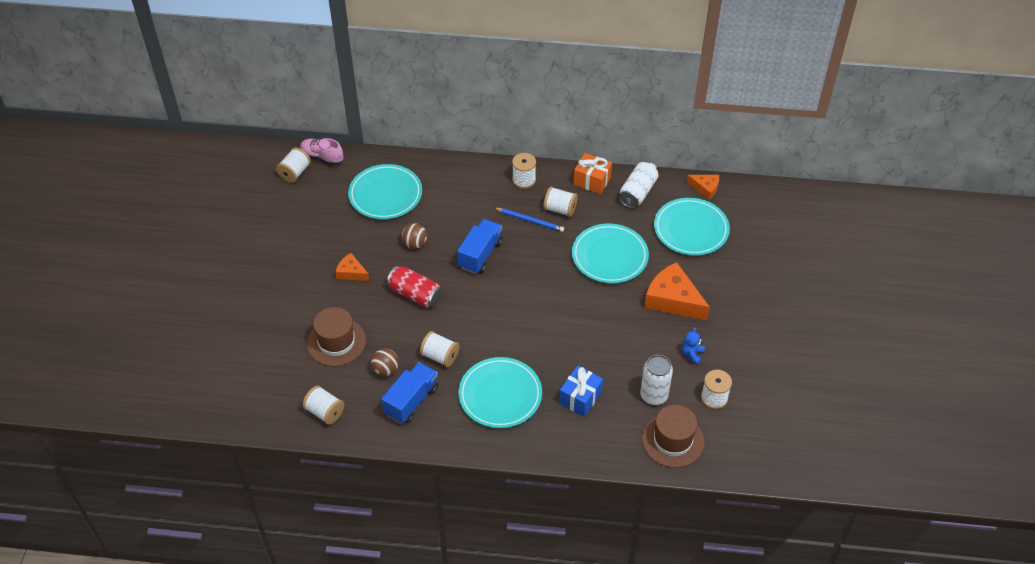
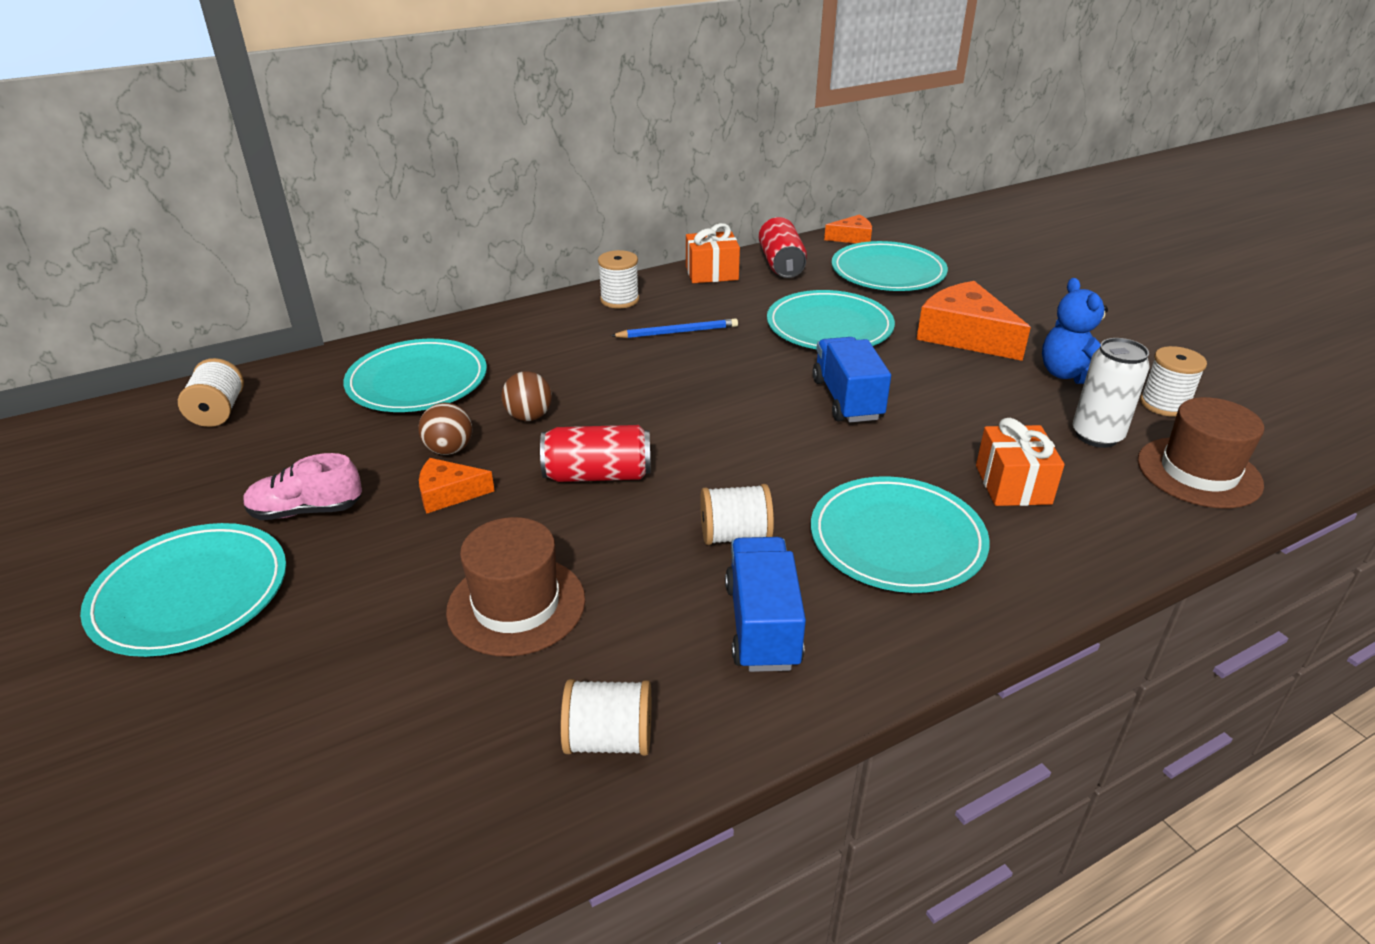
camera: 35 degrees left, 15 degrees down
(236, 274) = (190, 594): none -> turquoise plate
(322, 157) = (258, 378): pink shoe -> pink shoe (306, 511)
(386, 370) = (660, 601): brown ball -> brown ball (449, 450)
(480, 254) = (649, 390): blue truck -> blue truck (847, 399)
(560, 209) = (705, 309): white spool -> none
(580, 398) = (1013, 484): blue gift -> orange gift
(637, 192) = (781, 264): white can -> red can
(673, 300) = (965, 335): orange cheese -> orange cheese turned 45 degrees clockwise
(692, 354) = (1069, 375): blue teddy bear -> blue teddy bear, size x1.66

